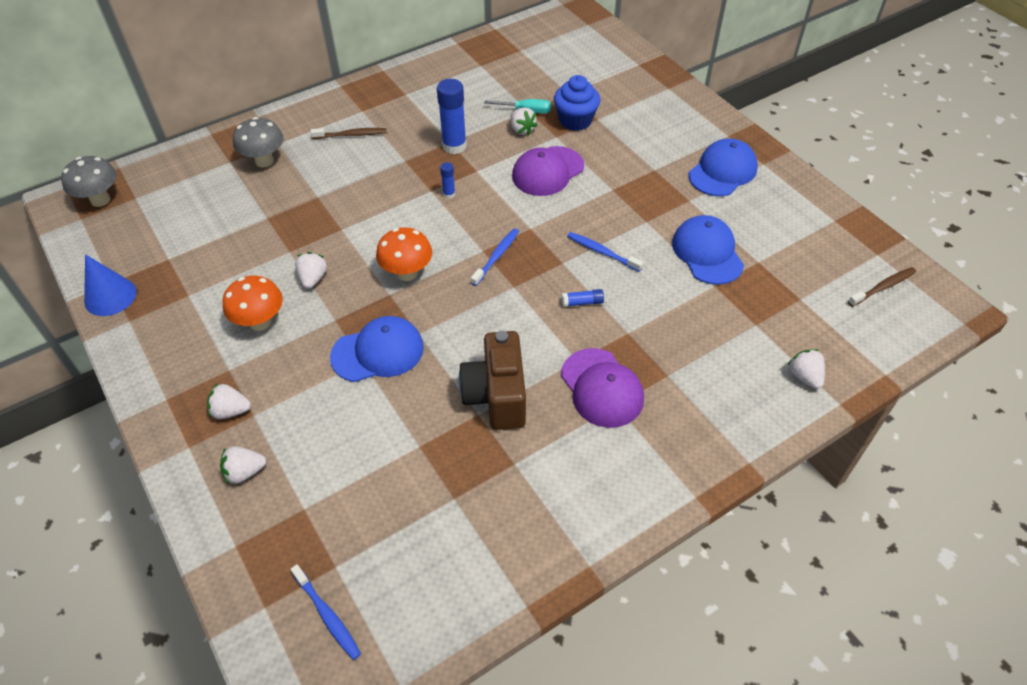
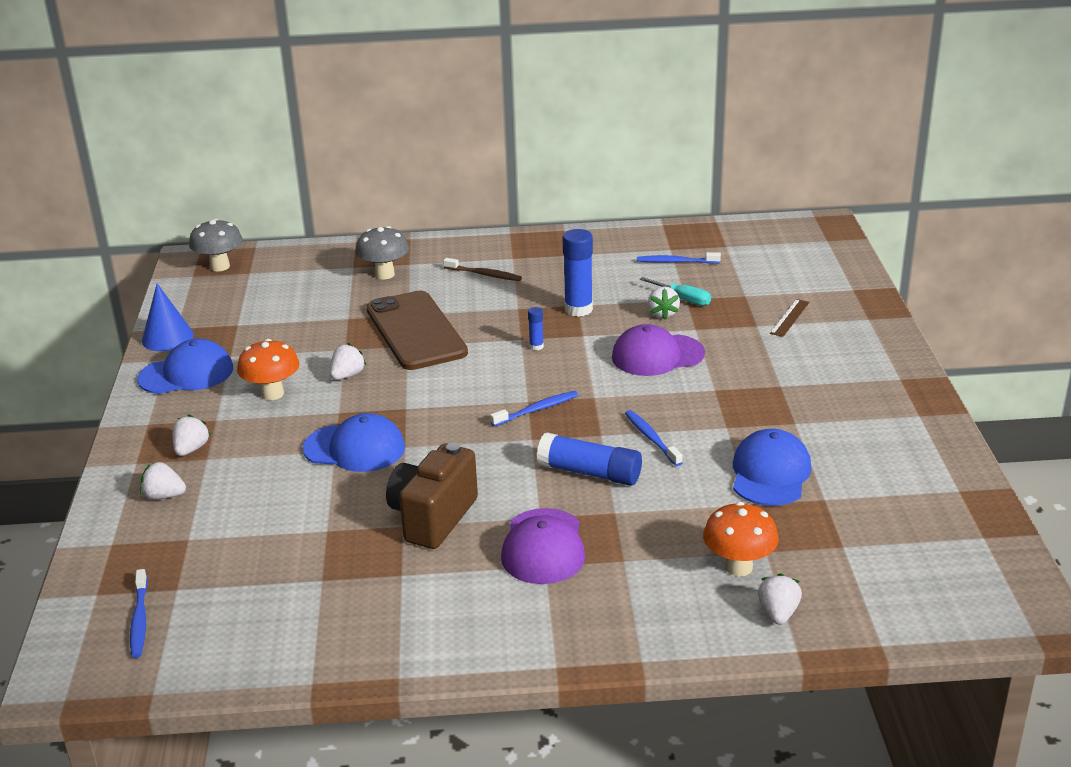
camera: 30 degrees right, 20 degrees down
(230, 411) = (191, 449): white strawberry -> white strawberry turned 75 degrees clockwise
(337, 212) = (416, 331): none -> brown phone
(407, 273) = (437, 397): orange mushroom -> orange mushroom (738, 567)
(494, 76) = (676, 262): none -> blue toothbrush
(575, 121) = (730, 321): blue cupcake -> none
(582, 302) = (590, 473): blue glue stick -> blue glue stick, size x2.06
(615, 104) = (789, 318): none -> brown ruler
(722, 171) = (860, 408): blue cap -> blue cap (186, 374)
(883, 287) = (959, 568): brown toothbrush -> none

